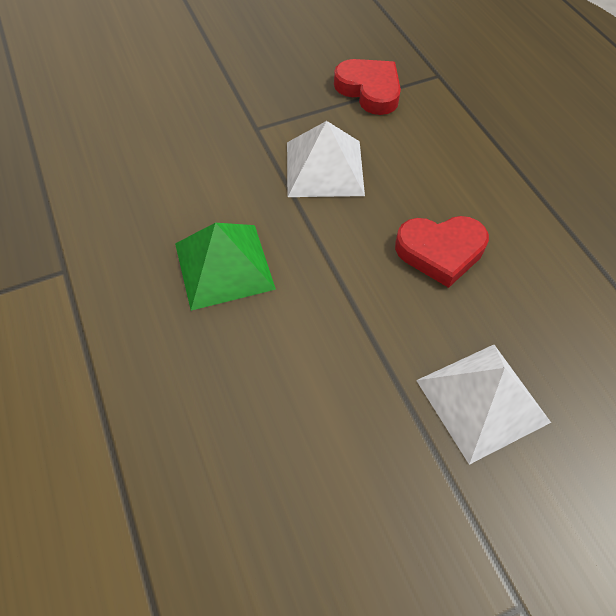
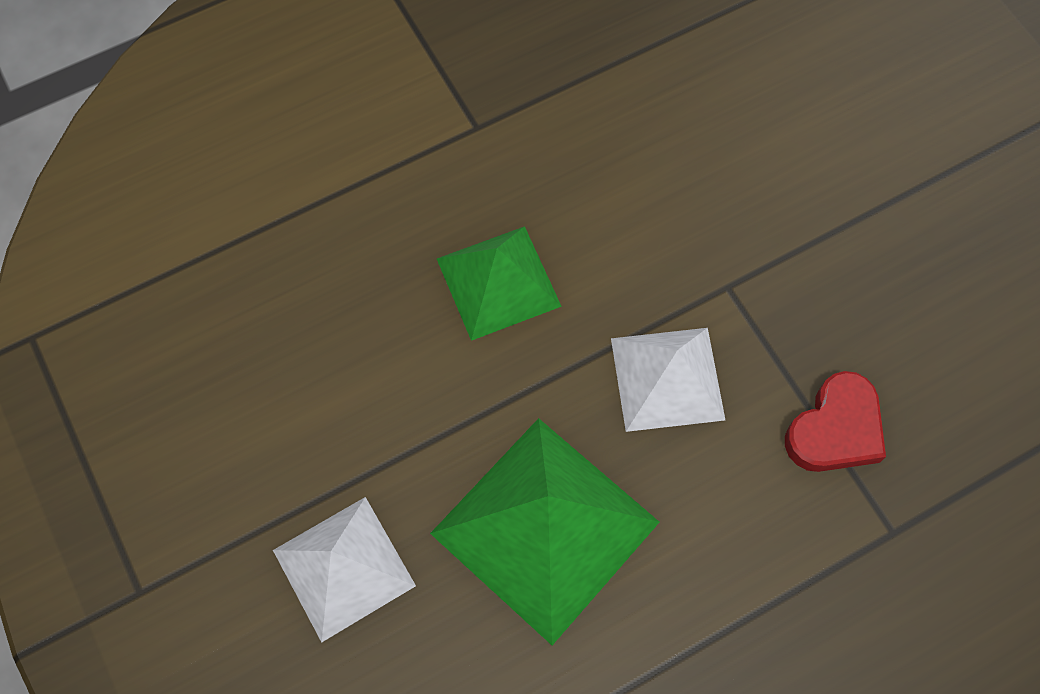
camera: 85 degrees right, 10 degrees up
(440, 251) = (544, 527): red heart -> green pyramid

